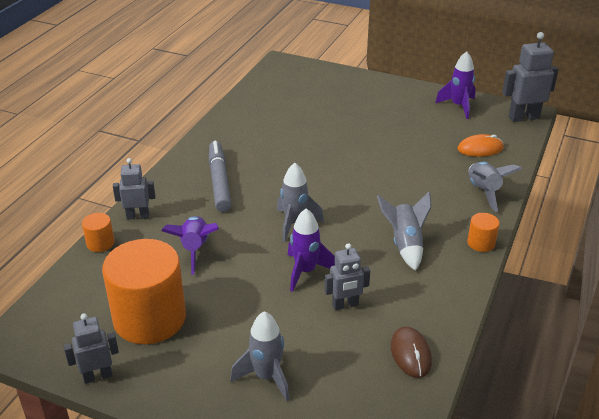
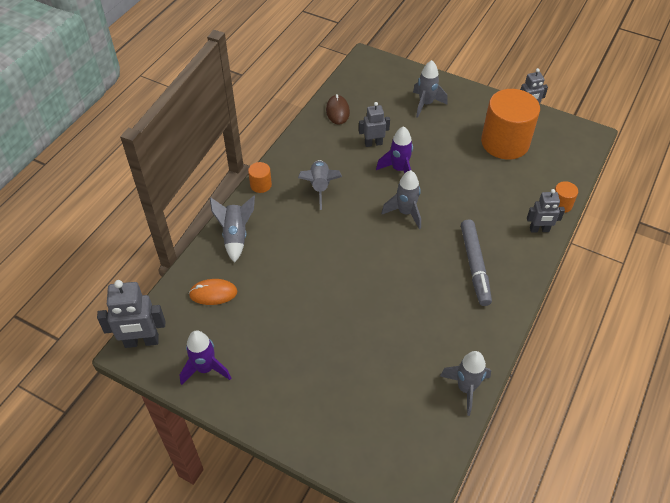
camera: 175 degrees left, 15 degrees up
(195, 249) = (484, 193): purple rocket -> none
(240, 107) = (466, 388): none -> grey rocket

